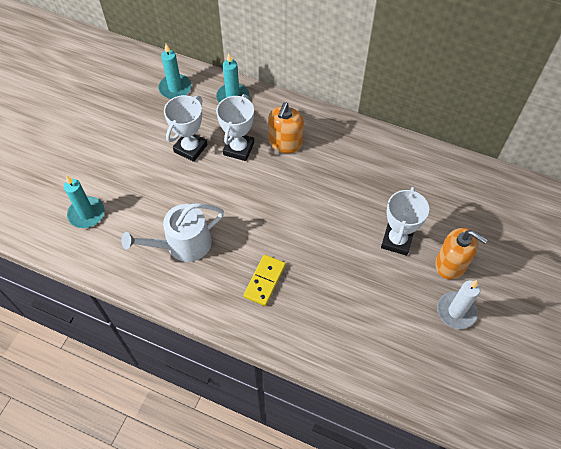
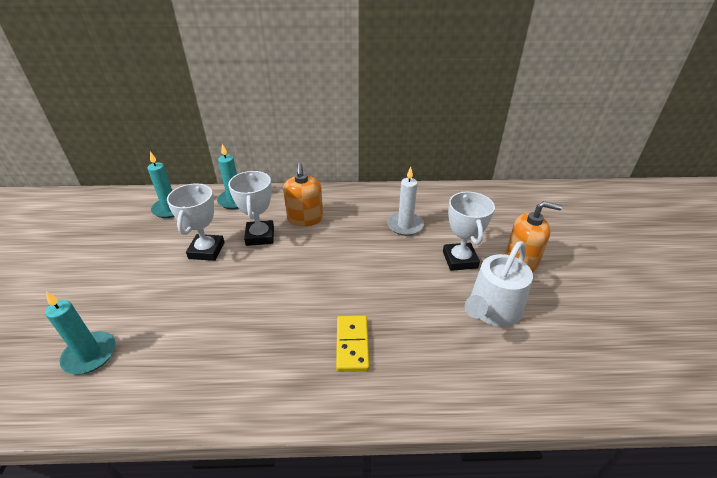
camera: 25 degrees left, 20 degrees down
(182, 244) = (234, 343): white watering can -> white watering can (492, 310)
(456, 311) = (558, 297): white candle -> white candle (405, 225)

